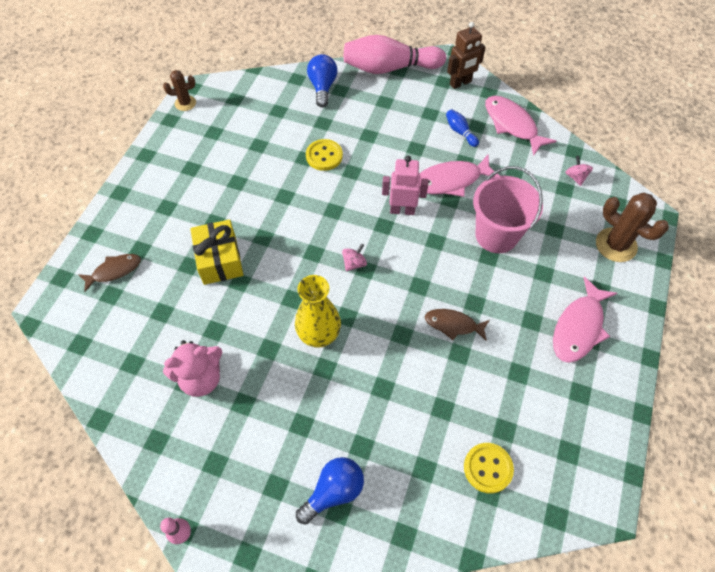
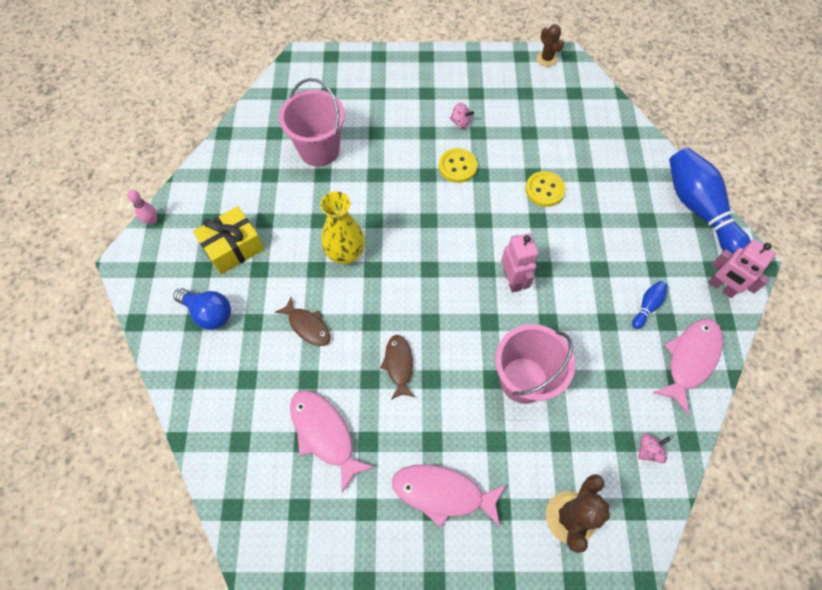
camera: 70 degrees right, 5 degrees up
(114, 271) = (350, 85): brown fish -> brown fish (307, 326)
(181, 324) = (319, 150): none -> pink bucket
(201, 378) = (277, 183): pink teddy bear -> none
(220, 260) = (390, 152): yellow gift -> yellow gift (233, 247)
(322, 87) = (633, 158): blue light bulb -> none
(354, 263) = (431, 257): pink spinning top -> pink spinning top (460, 122)
(389, 68) = (699, 209): pink bowling pin -> blue bowling pin
(451, 181) = (573, 315): pink fish -> pink fish (324, 434)
(460, 83) = (721, 287): brown robot -> pink robot
(488, 468) = (262, 435): yellow button -> yellow button (457, 166)

